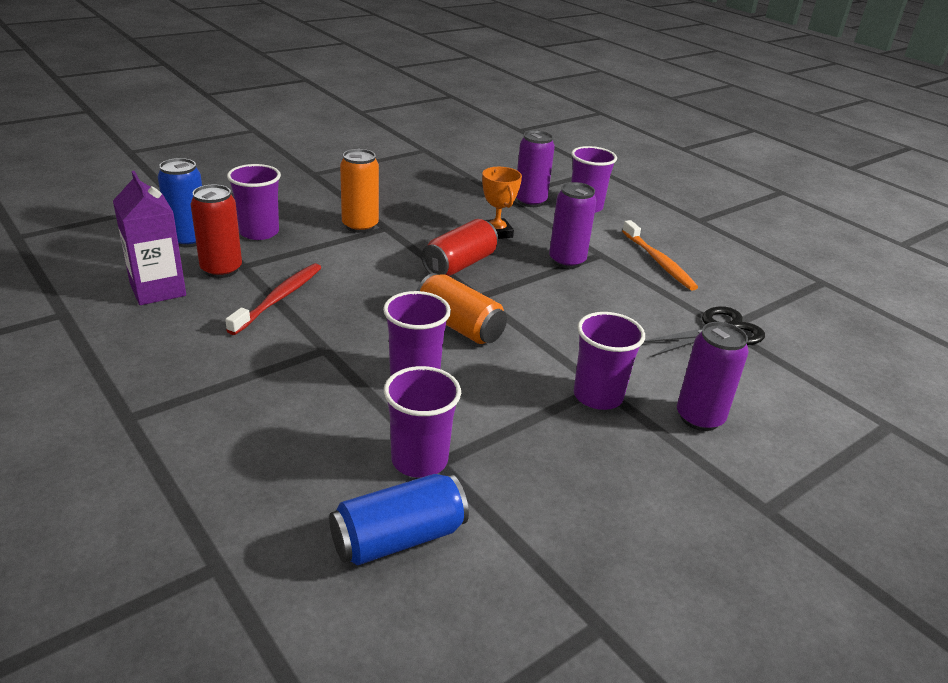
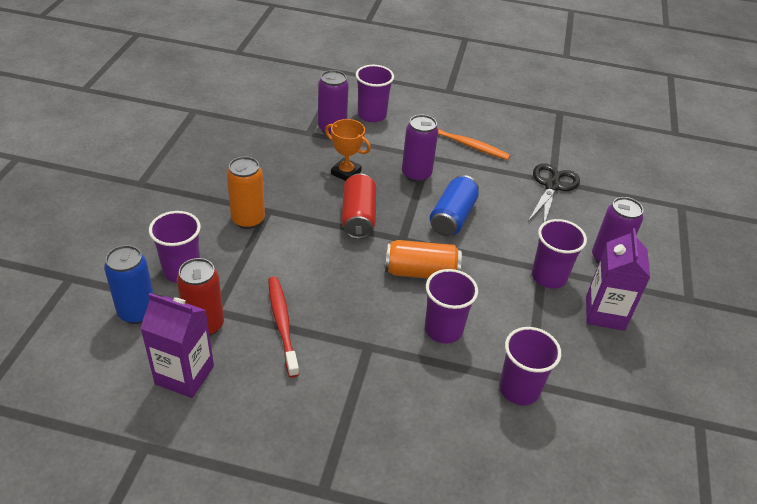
camera: 40 degrees left, 10 degrees up
(398, 538) = (570, 447): blue can -> blue can (452, 217)
(622, 459) = (605, 313): none -> purple carton

